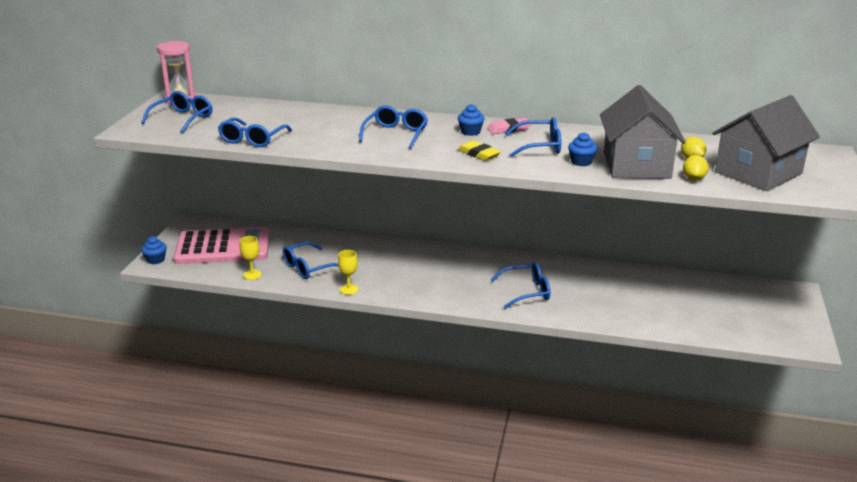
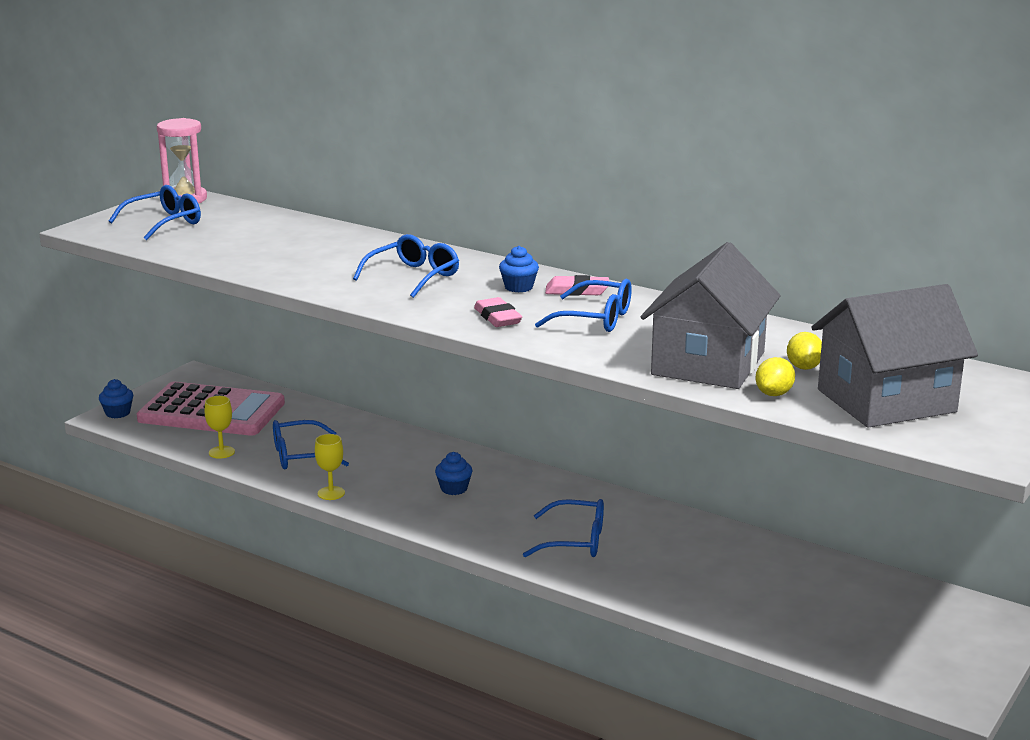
camera: 20 degrees right, 5 degrees down
(252, 139) = (222, 259): blue glasses -> none
(479, 154) = (498, 317): yellow eraser -> pink eraser
(581, 162) = (631, 348): blue cupcake -> blue cupcake (454, 489)

